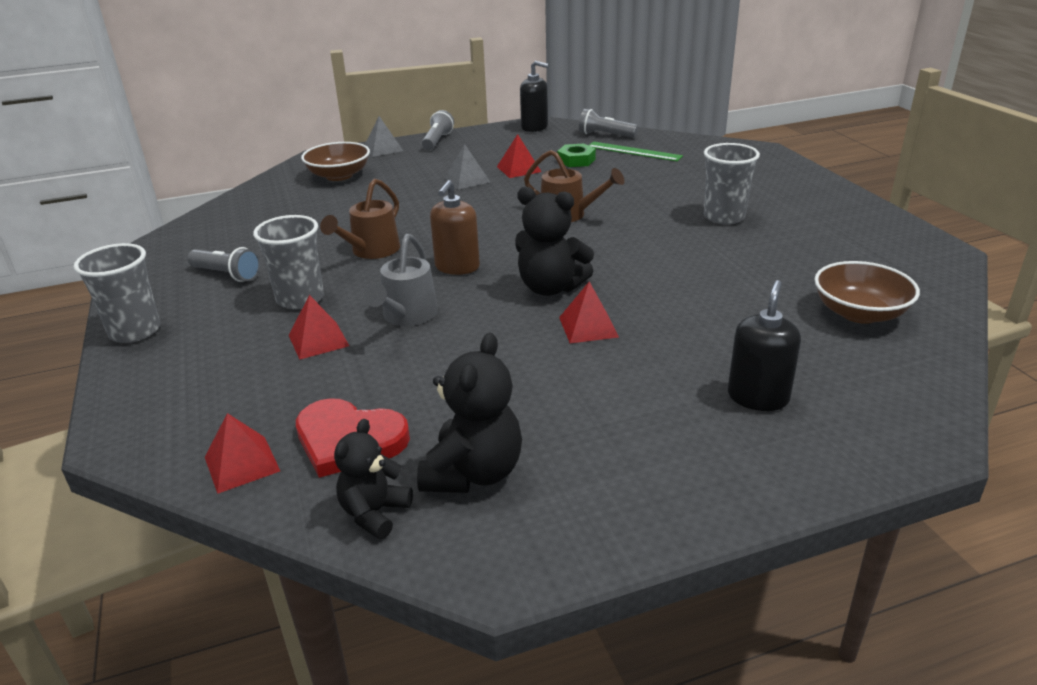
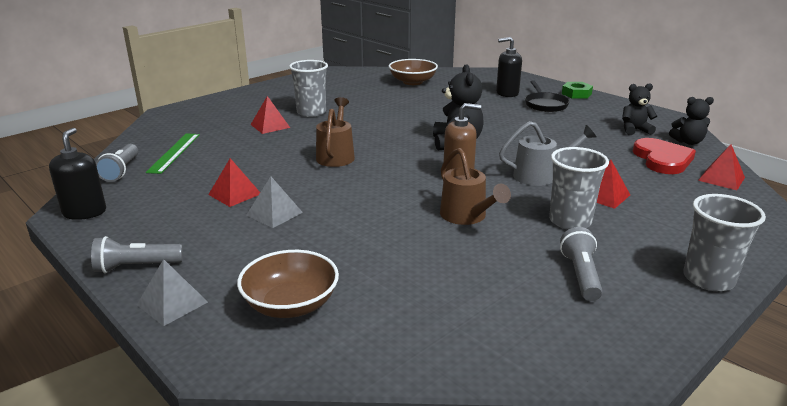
camera: 115 degrees left, 5 degrees down
(371, 251) = (467, 217): brown watering can -> brown watering can turned 60 degrees clockwise
(473, 473) = (634, 130): black teddy bear -> black teddy bear, size x0.64
(576, 160) = (203, 172): green nut -> green nut (576, 94)
(588, 327) = (489, 127): red pyramid -> red pyramid (270, 126)
(668, 420) = (545, 104): none -> black pan

